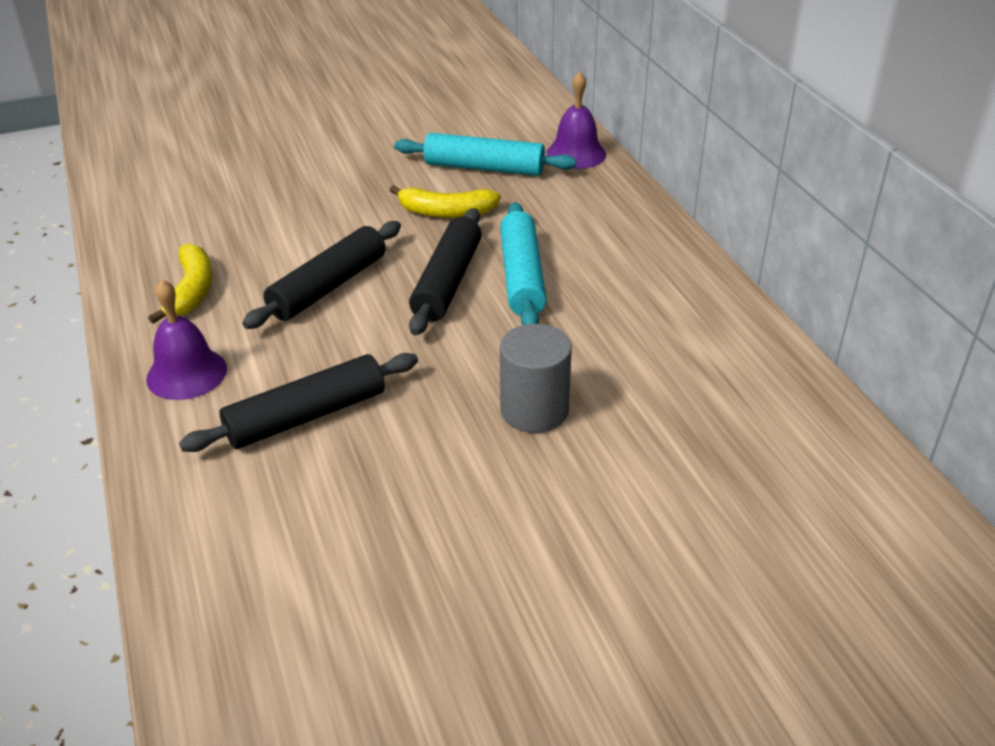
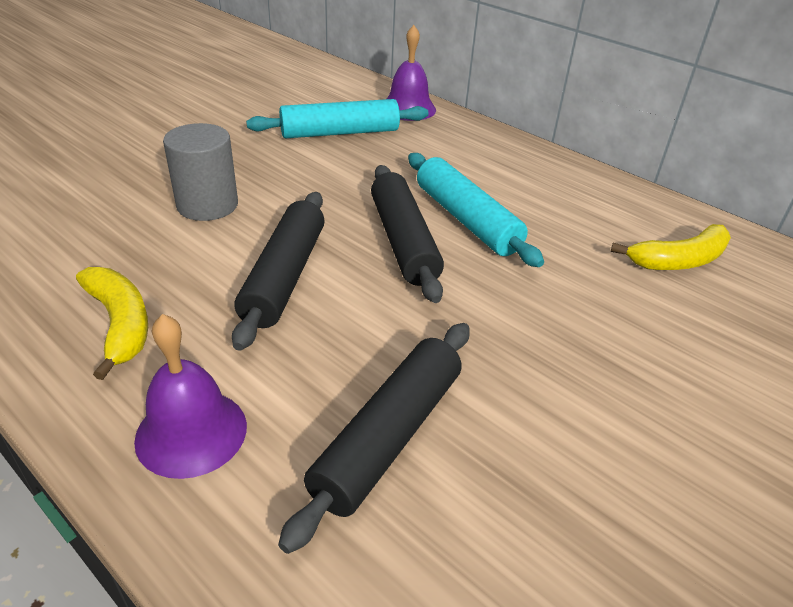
camera: 30 degrees left, 0 degrees up
(446, 212) = (340, 177): yellow banana -> yellow banana (678, 260)
(534, 410) = (608, 347): grey cylinder -> grey cylinder (207, 205)

